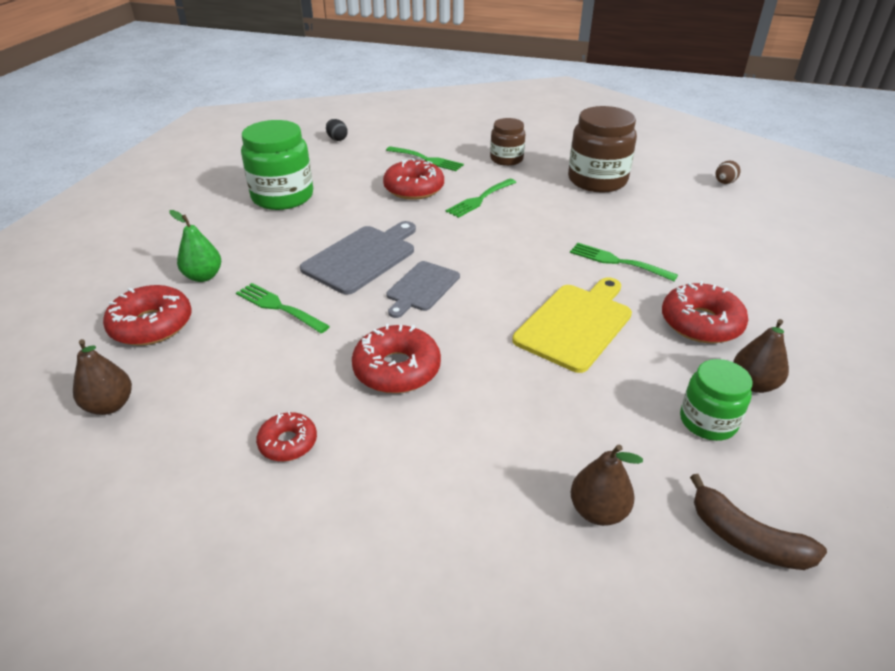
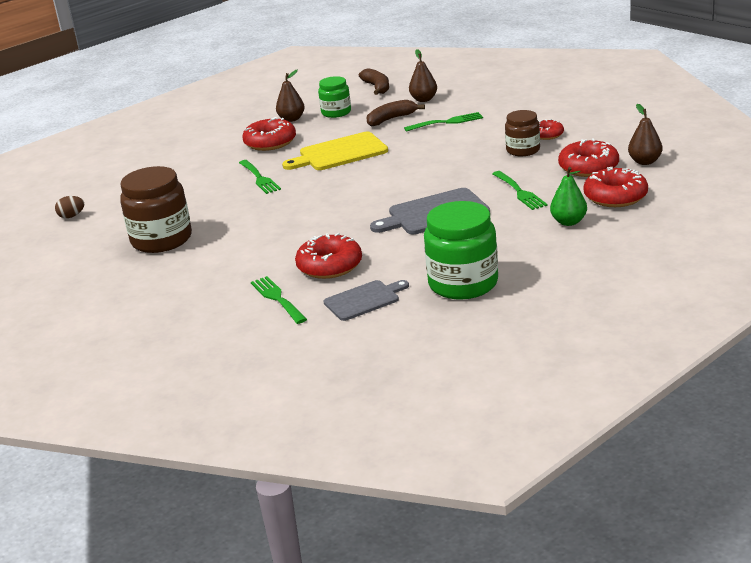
camera: 145 degrees left, 10 degrees down
(337, 139) = (343, 356): black egg -> none
(397, 369) = (467, 151): red donut -> red donut (588, 167)
(421, 288) = (410, 186): grey cutting board -> grey cutting board (364, 300)
(480, 199) = (286, 242): green fork -> green fork (447, 122)
(506, 159) = (200, 281): brown jar -> brown jar (523, 150)
(590, 424) = (391, 119): none -> brown banana

